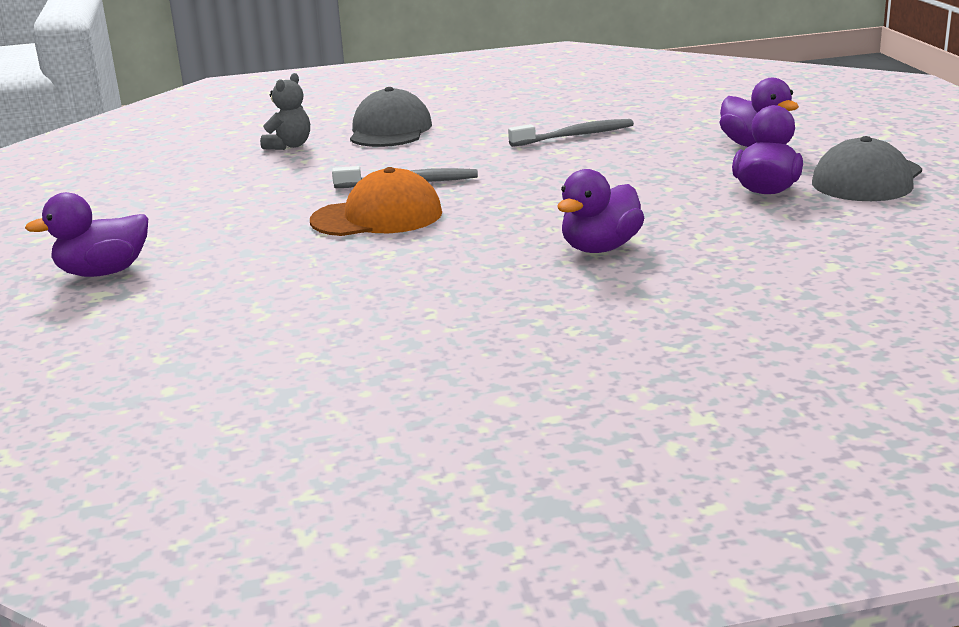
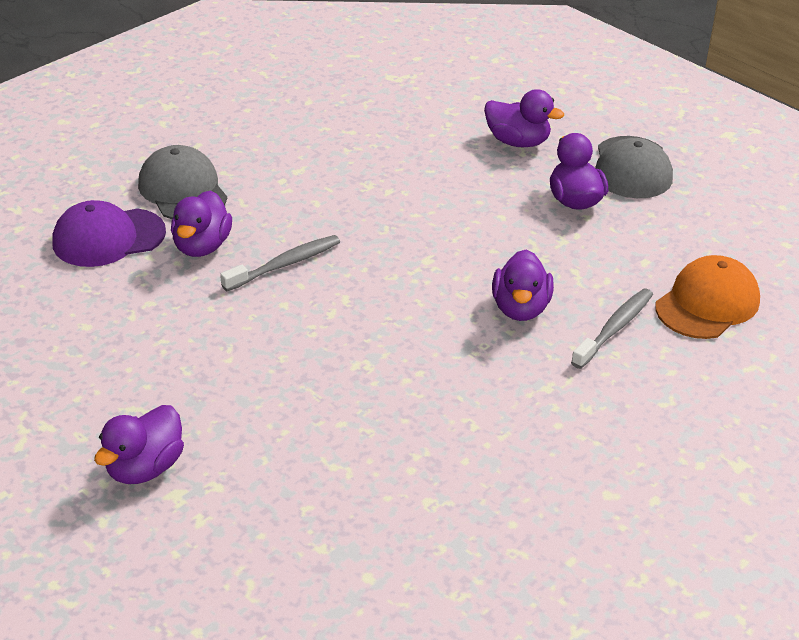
camera: 35 degrees left, 15 degrees up
(289, 146) = (108, 238): grey teddy bear -> purple cap
(356, 162) = (202, 246): none -> purple duck
(377, 217) = (306, 320): orange cap -> orange cap (707, 303)
(575, 136) = (361, 160): grey toothbrush -> grey toothbrush (614, 328)

